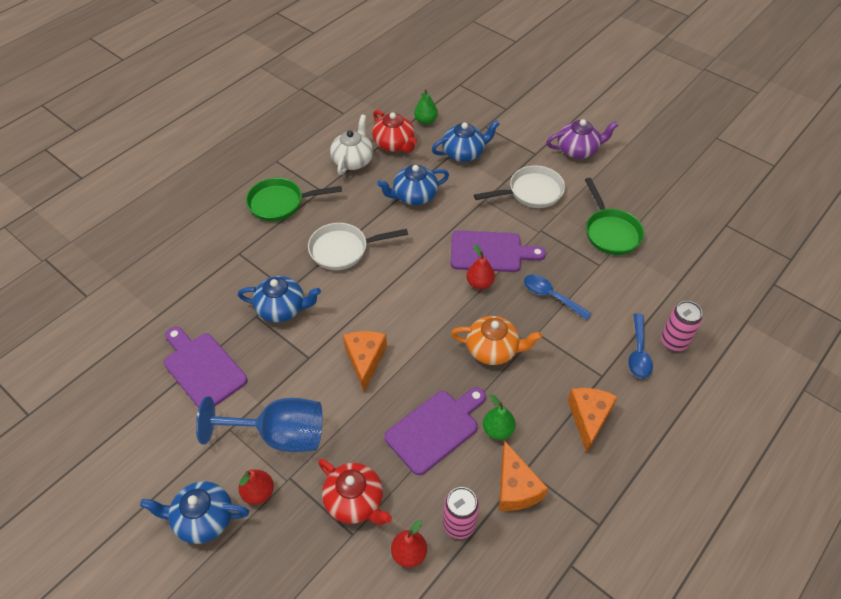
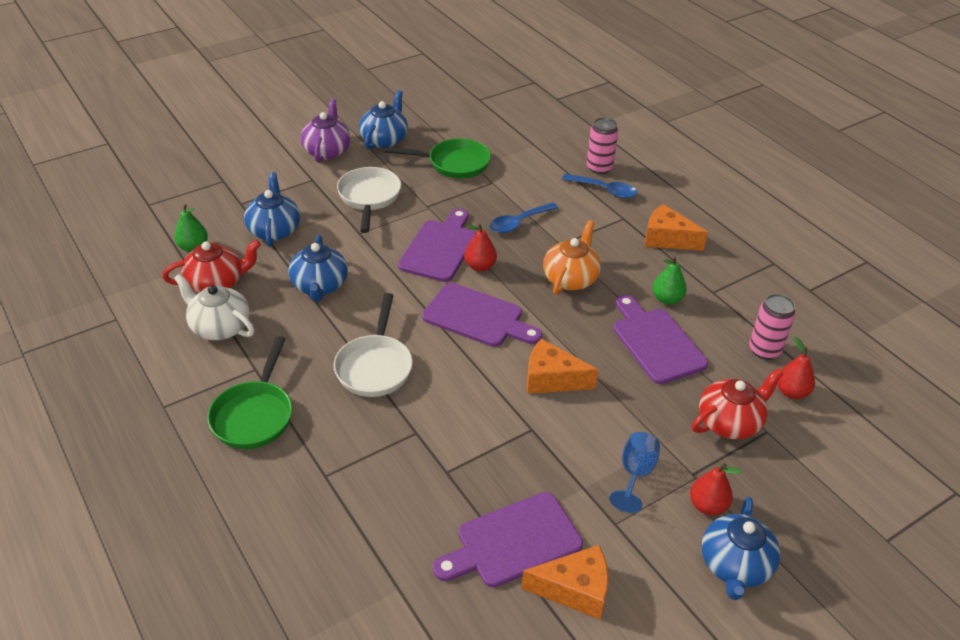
camera: 75 degrees left, 10 degrees down
(280, 435) = (635, 474): blue goblet -> blue goblet, size x0.55
(282, 308) = (445, 442): blue teapot -> blue teapot (384, 139)
(418, 296) = (477, 317): none -> purple cutting board
(515, 488) = (731, 303): orange cheese -> orange cheese (575, 590)

